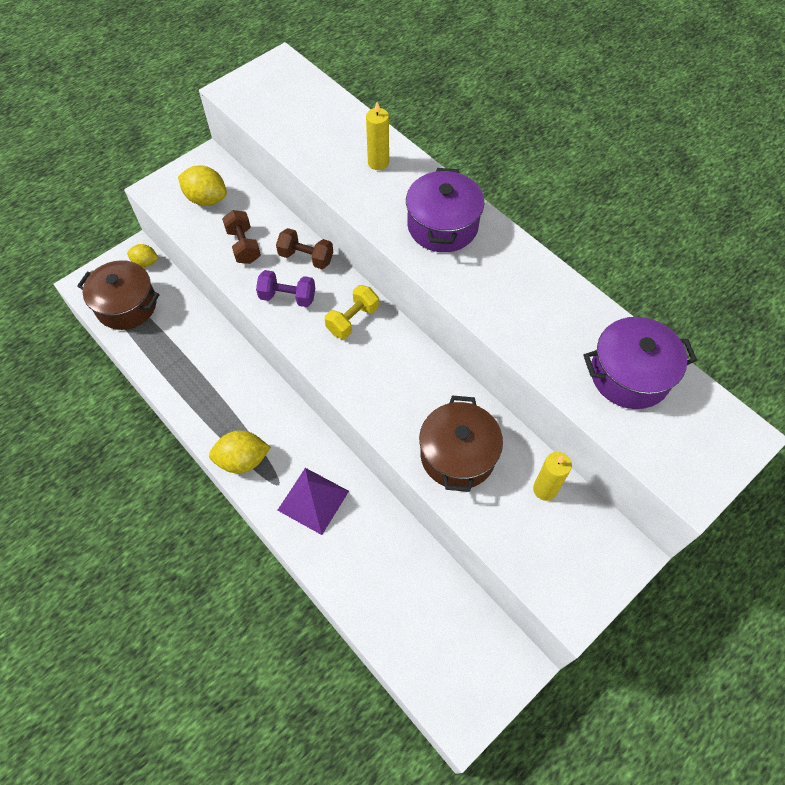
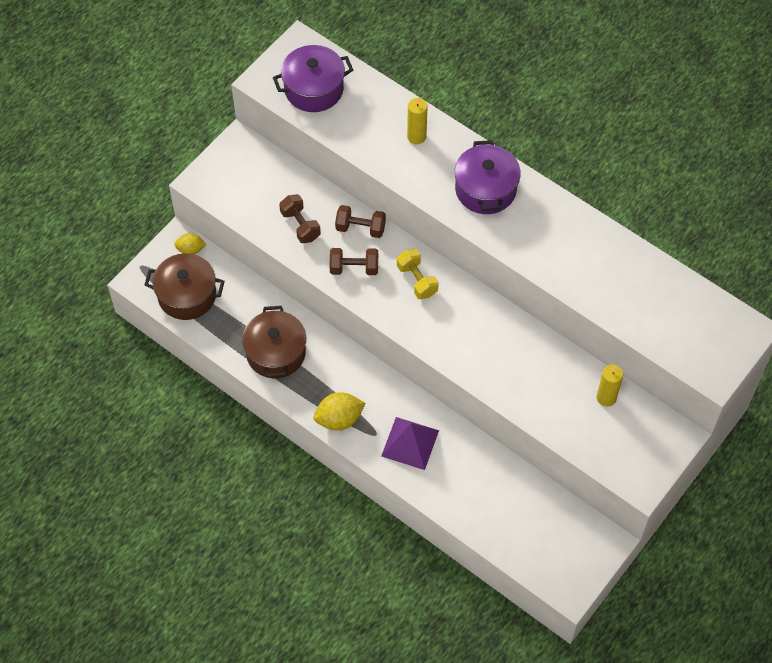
camera: 10 degrees left, 0 degrees up
(206, 199) = (251, 184): yellow lemon -> none
(287, 297) = (354, 268): purple dumbbell -> brown dumbbell
(352, 320) = (417, 280): yellow dumbbell -> yellow dumbbell turned 60 degrees counterclockwise
(457, 455) = (531, 382): brown pot -> brown pot (276, 353)
(629, 375) = (658, 296): purple pot -> purple pot (314, 89)

